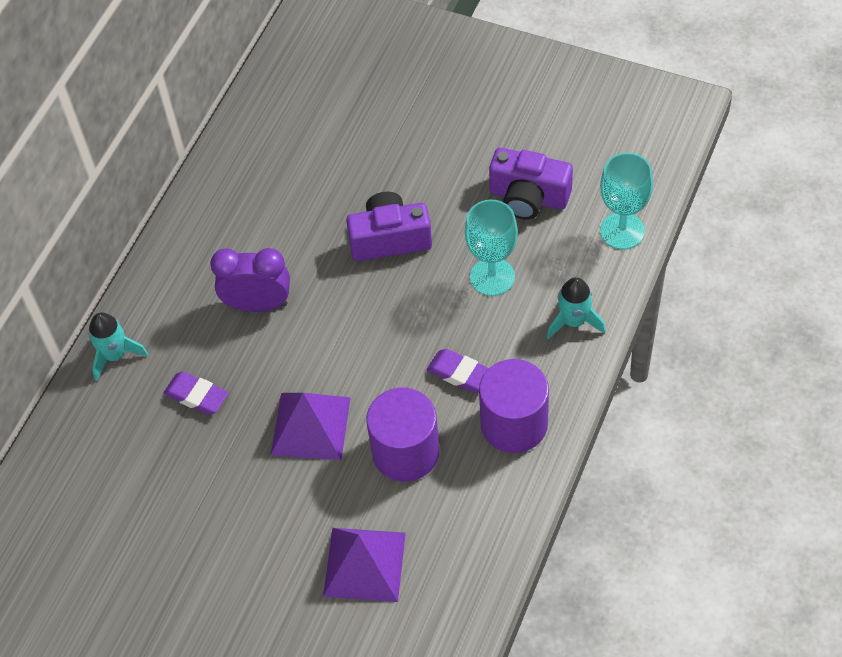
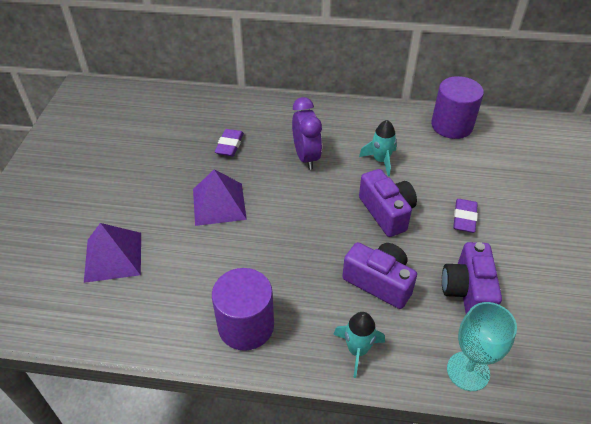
camera: 70 degrees right, 10 degrees down
(115, 355) = (249, 106): turquoise rocket -> turquoise rocket (381, 160)
(405, 452) = (207, 260): purple cylinder -> purple cylinder (451, 125)
(460, 374) = (283, 280): purple eraser -> purple eraser (464, 218)
(492, 277) = (379, 282): turquoise goblet -> purple camera

